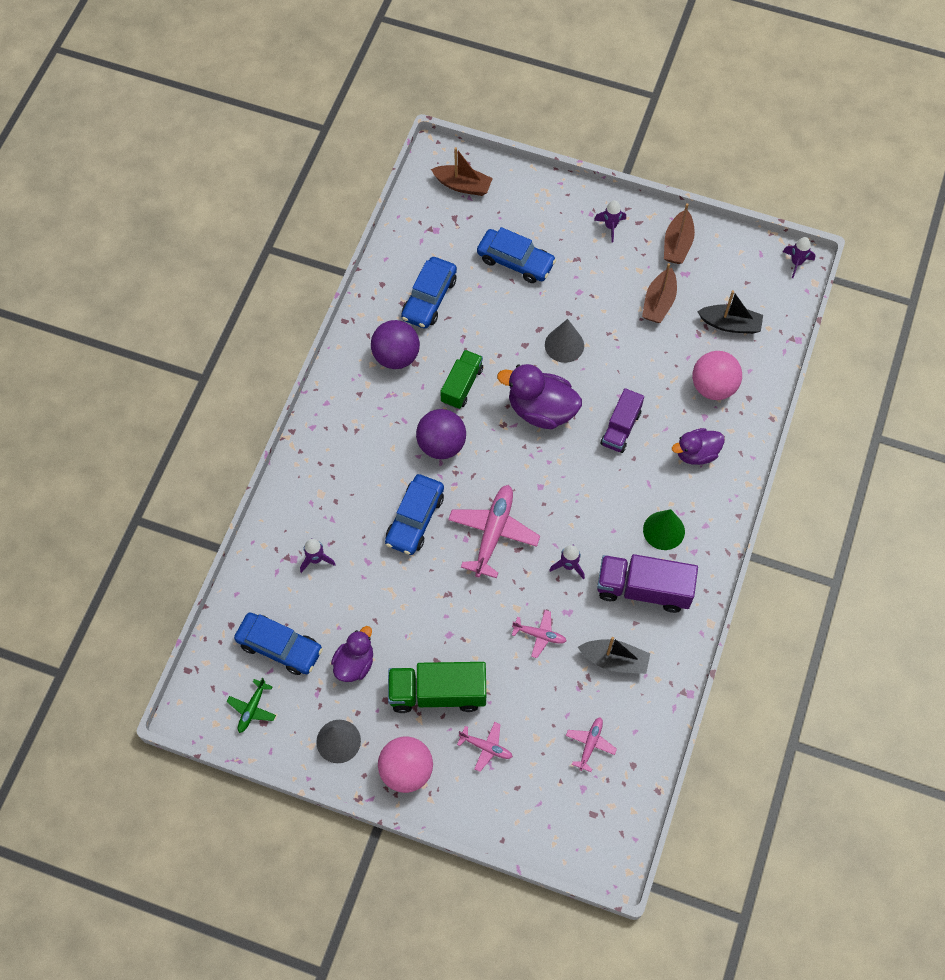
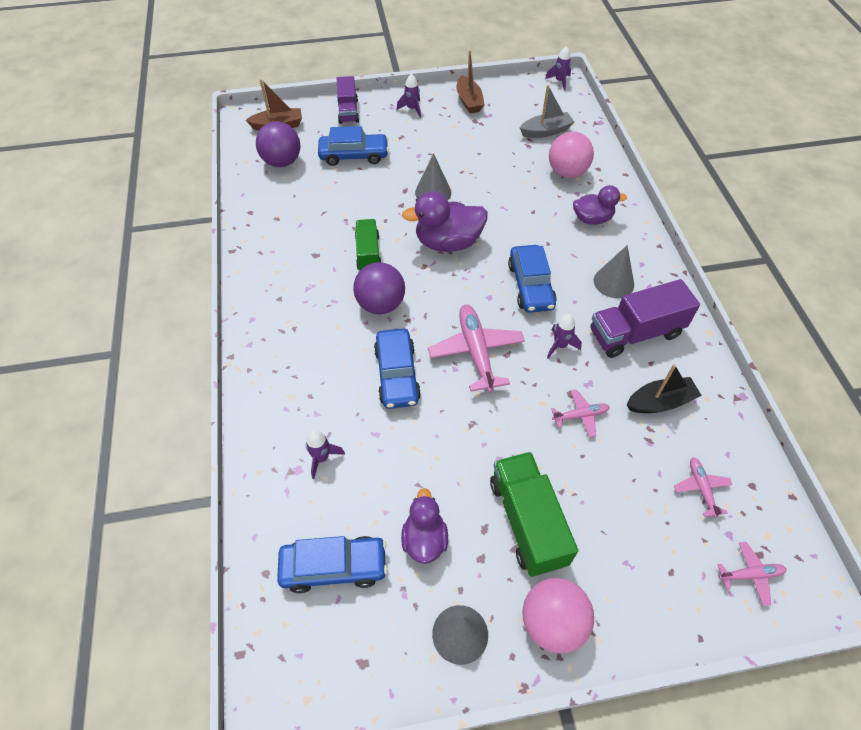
camera: 30 degrees left, 10 degrees down
(252, 708) = (341, 654): green plane -> none
(396, 356) = (295, 257): purple ball -> purple ball (282, 162)
(429, 298) = (298, 206): blue car -> blue car (530, 286)
(437, 693) = (527, 521): green truck -> green truck turned 105 degrees clockwise
(486, 747) = (611, 549): pink plane -> pink plane (750, 575)
(621, 428) = (521, 227): purple truck -> purple truck (348, 111)
(659, 302) = (484, 138): brown boat -> none
(664, 530) = (613, 282): green cone -> grey cone
(696, 453) = (592, 219): purple duck -> purple duck turned 135 degrees counterclockwise
(730, 324) = (546, 131): black boat -> grey boat

